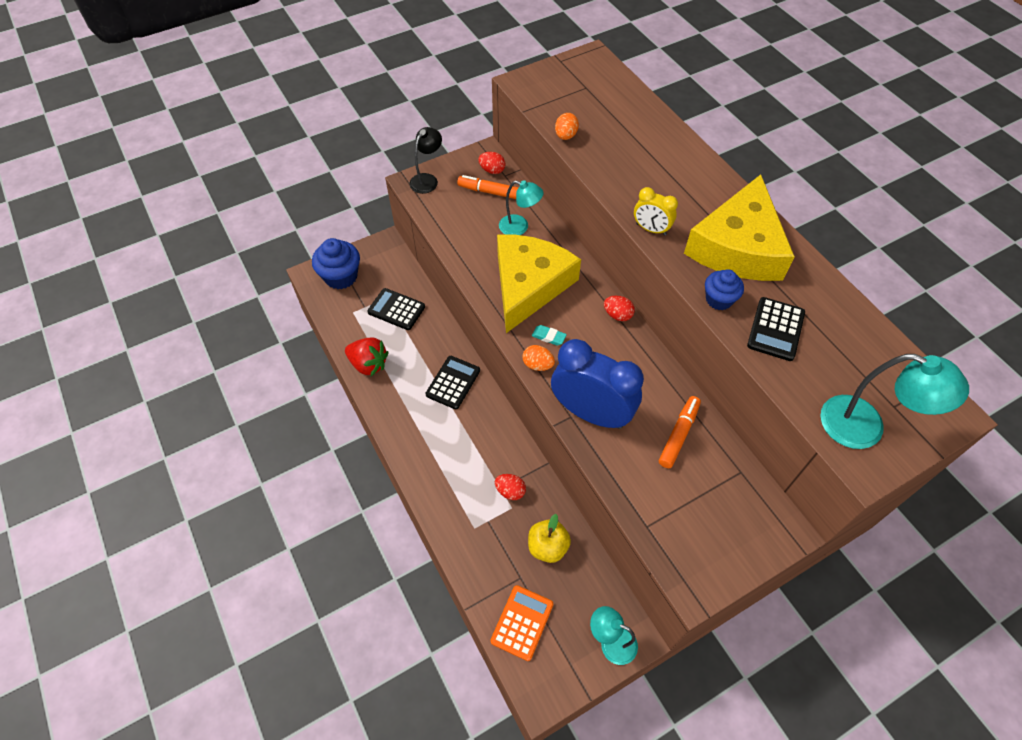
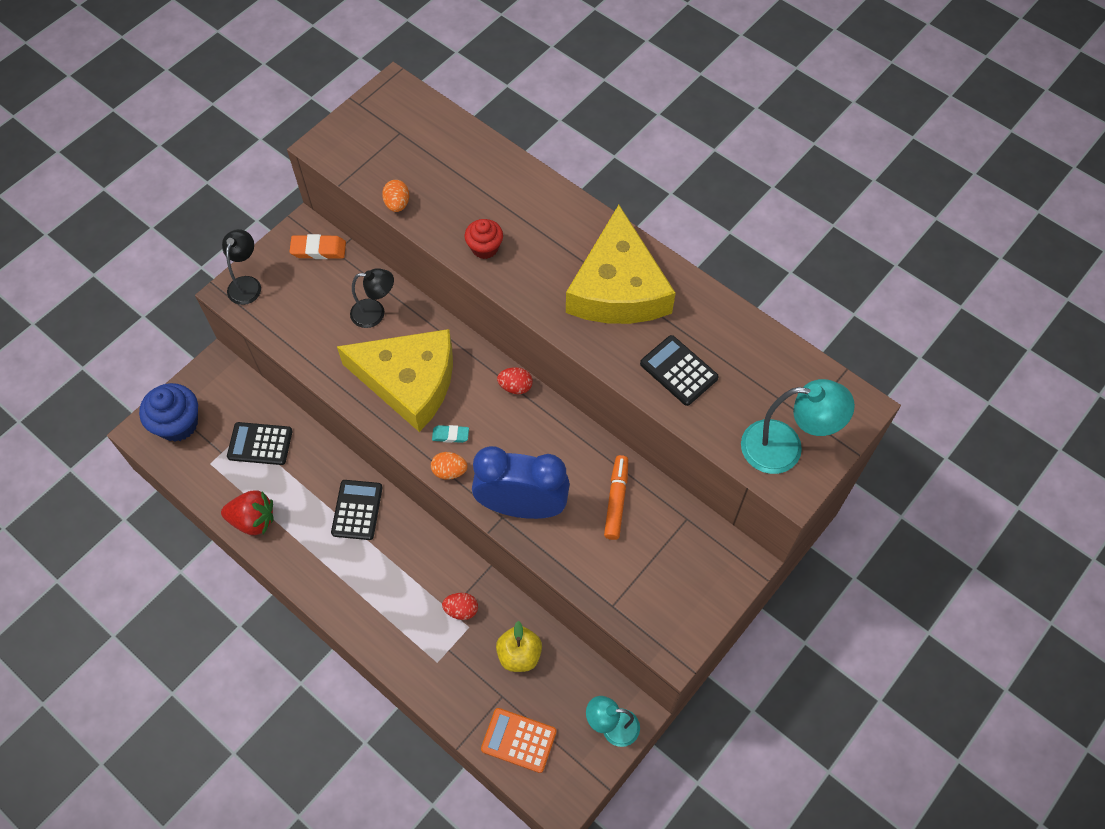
camera: 20 degrees left, 5 degrees up
(490, 192) = (326, 278): orange marker -> none
(492, 170) = (318, 249): red egg -> orange eraser
(519, 227) = (375, 313): turquoise lamp -> black lamp
(522, 622) = (518, 740): orange calculator -> orange calculator turned 75 degrees counterclockwise
(528, 285) = (409, 381): yellow cheese -> yellow cheese turned 105 degrees clockwise
(628, 186) = (485, 248): none -> red cupcake
(651, 229) = (524, 294): yellow clock -> none
(719, 299) = (615, 355): blue cupcake -> none
(776, 329) = (678, 371): black calculator -> black calculator turned 135 degrees clockwise

